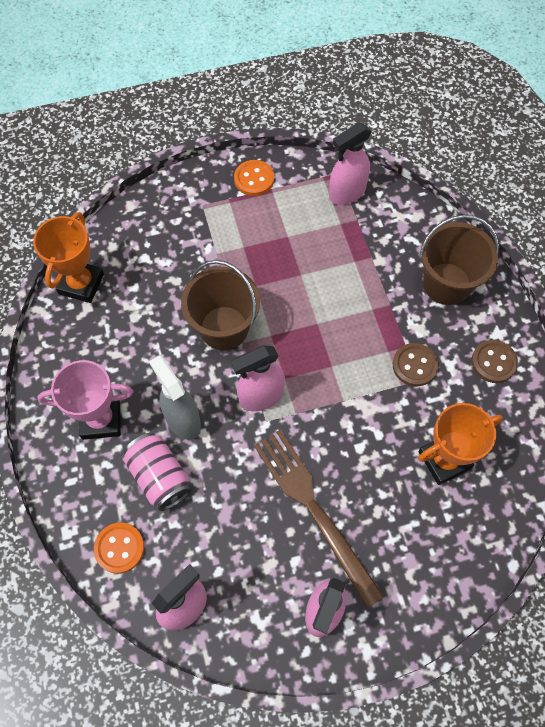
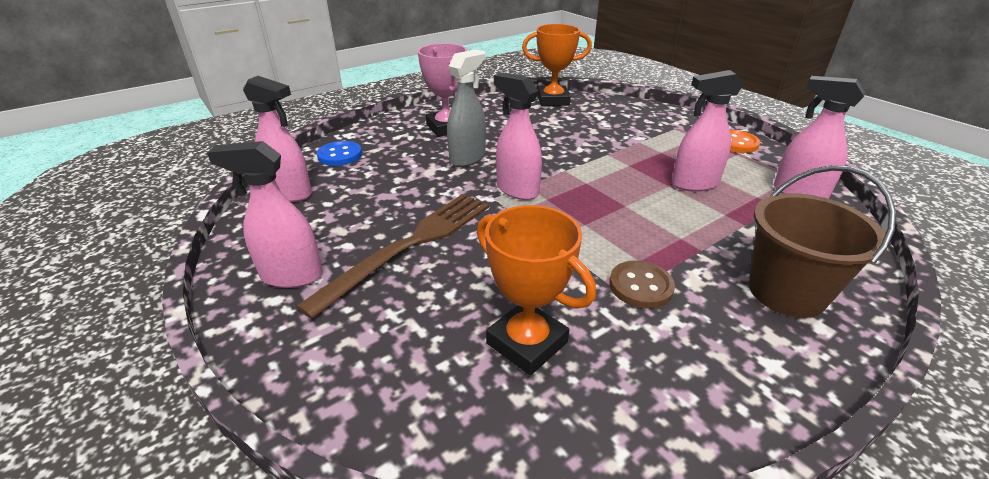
camera: 70 degrees right, 30 degrees down
(119, 548) = (340, 155): orange button -> blue button
(160, 476) = (409, 159): pink can -> none
(224, 328) = (571, 159): brown bucket -> none
(306, 255) = (694, 184): none -> pink spray bottle
(493, 362) = (720, 368): brown button -> none

